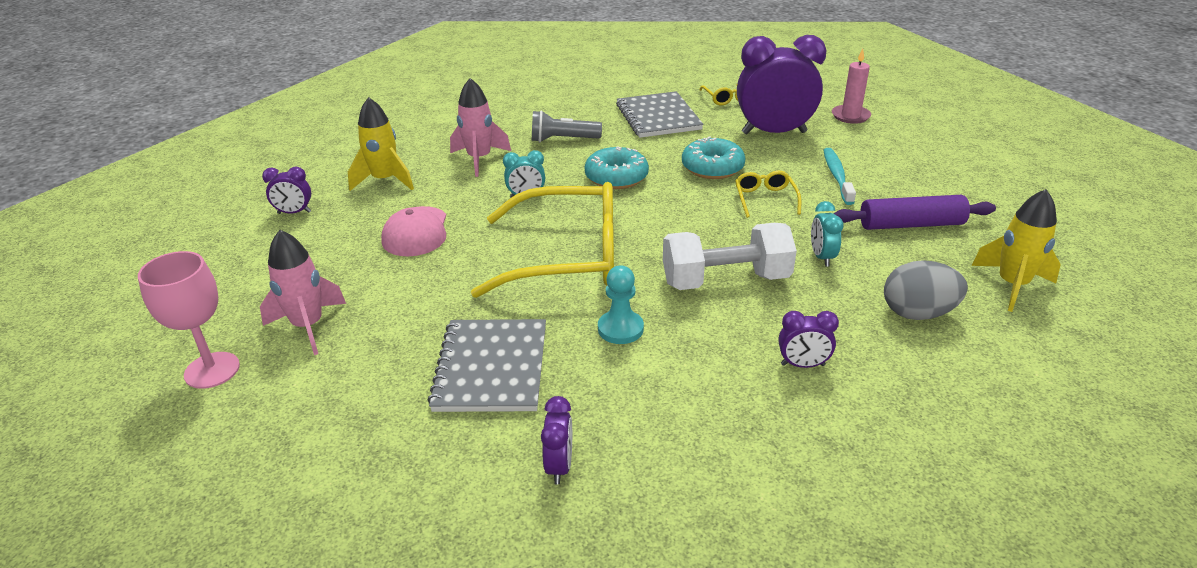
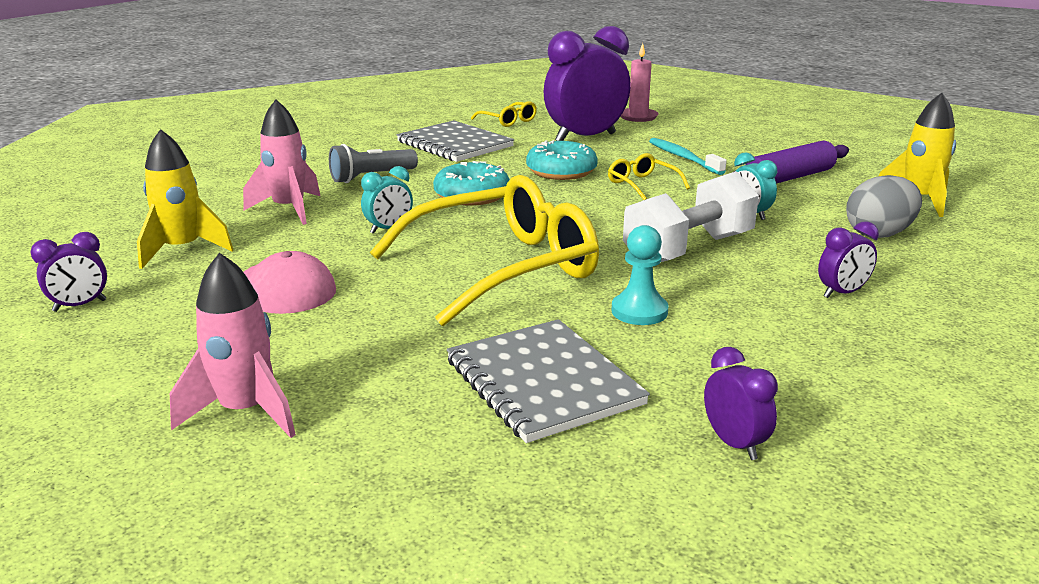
camera: 30 degrees left, 10 degrees down
(212, 370) = (144, 502): pink goblet -> none

